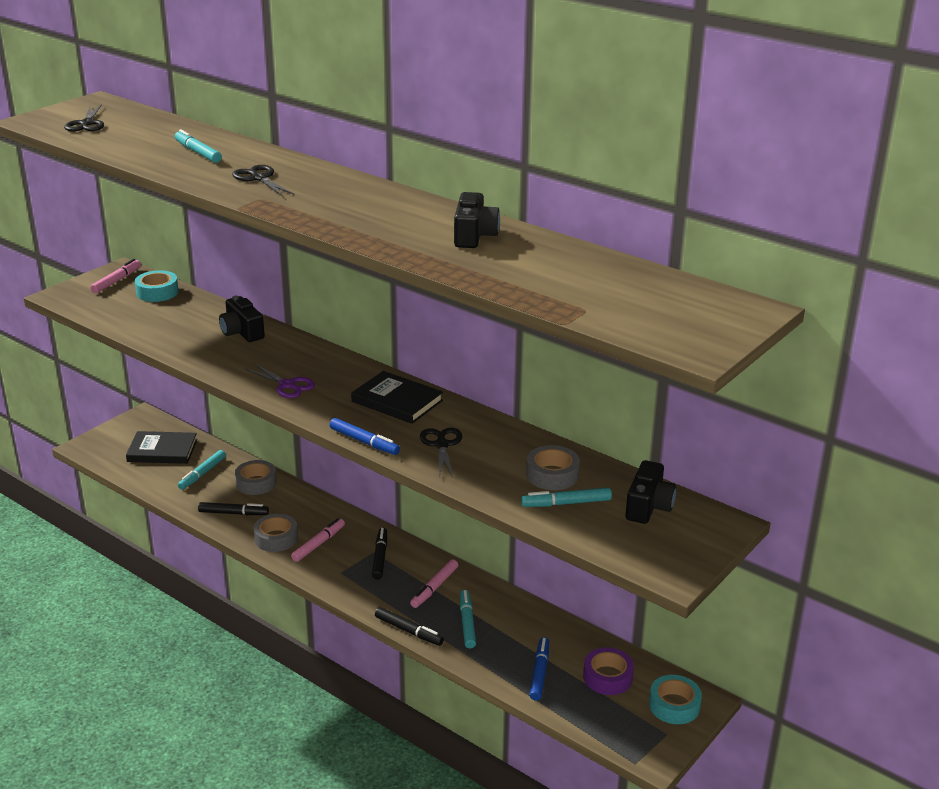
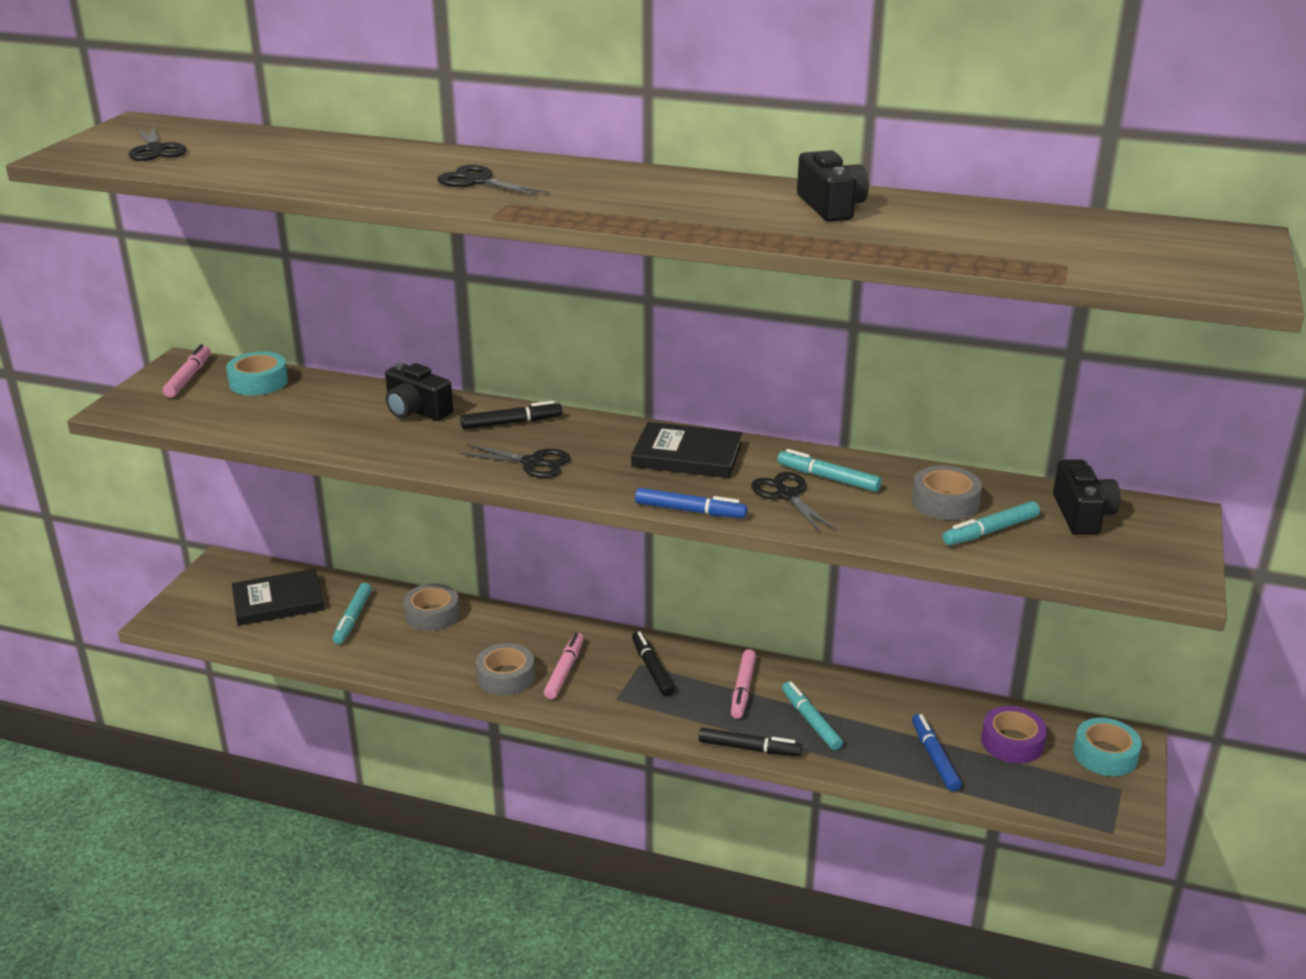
camera: 20 degrees left, 0 degrees up
(198, 152) = (357, 163): turquoise marker -> turquoise marker (828, 478)
(233, 513) = (428, 658): black marker -> black marker (511, 423)
(287, 385) = (532, 463): purple scissors -> black scissors

